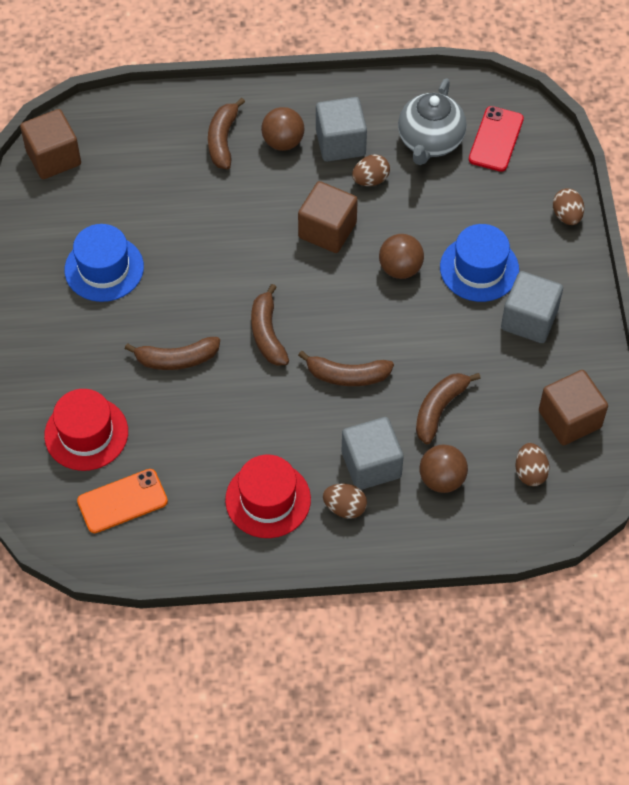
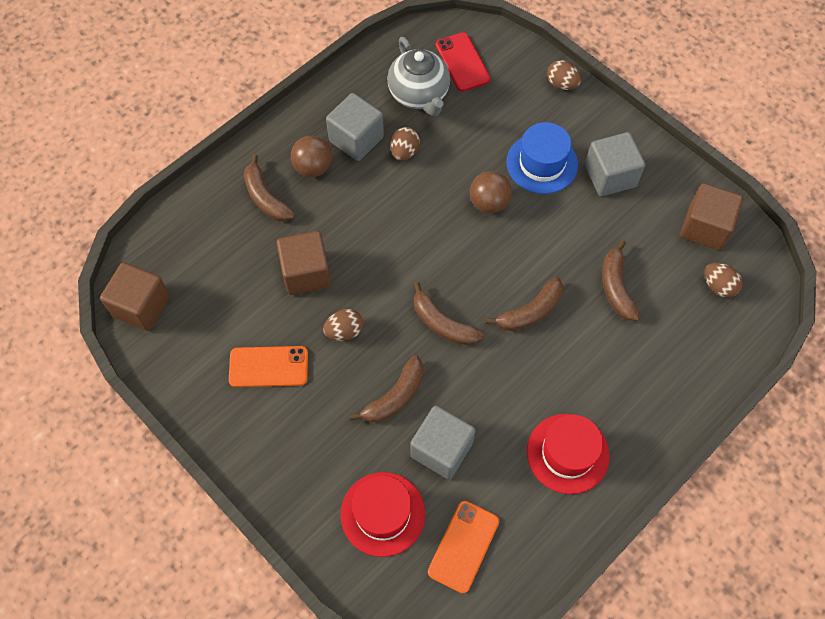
camera: 40 degrees left, 5 degrees up
(104, 268) = (268, 367): blue hat -> orange phone
(327, 230) = (410, 212): brown cube -> brown cube (306, 273)
(345, 508) = (626, 414): brown egg -> brown egg (344, 331)
(371, 465) = (612, 366): grey cube -> grey cube (441, 449)
(442, 479) = (668, 338): brown ball -> none

